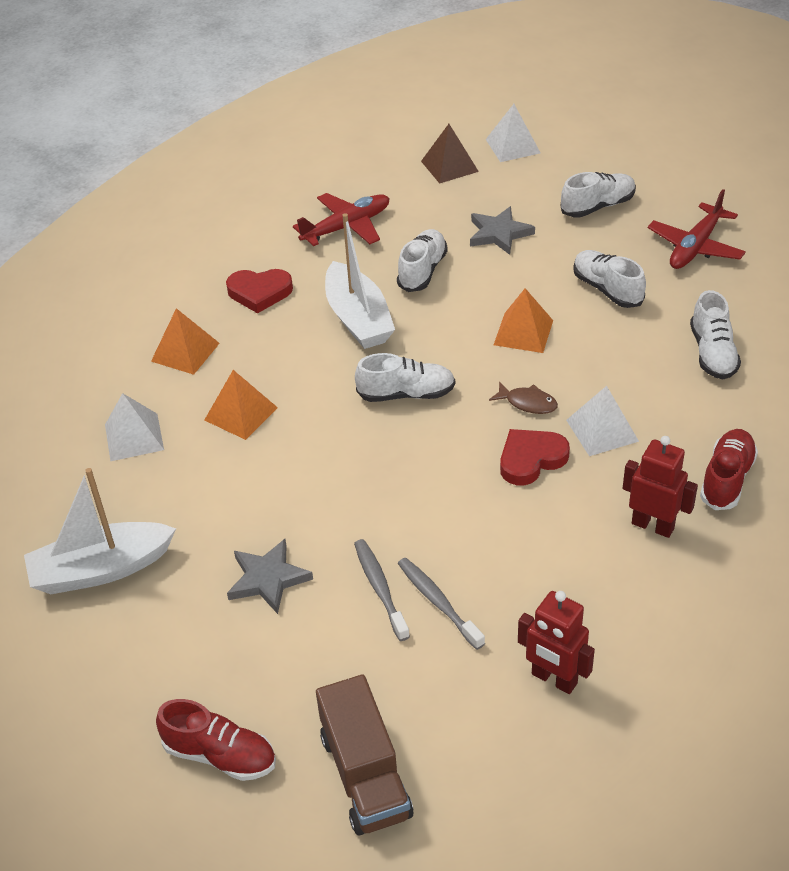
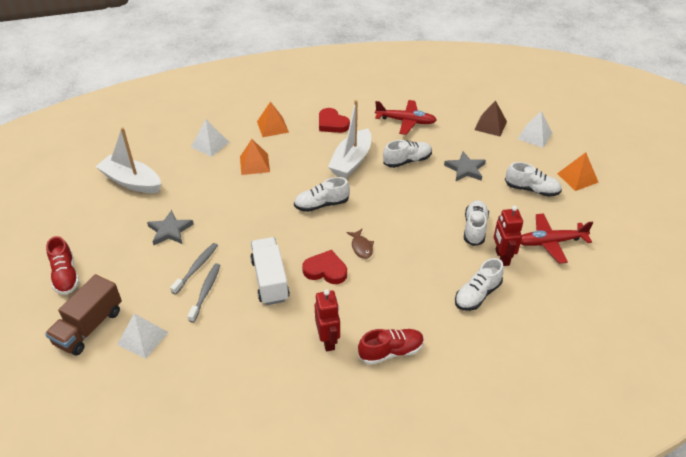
camera: 45 degrees right, 0 degrees up
(406, 394) = (321, 204): white shoe -> white shoe turned 120 degrees clockwise
(489, 523) = (270, 280): none -> white truck
(523, 332) = (407, 217): orange pyramid -> orange pyramid (577, 178)
(554, 679) = (195, 359): red robot -> red robot (502, 257)
(602, 430) = (373, 284): white pyramid -> white pyramid (143, 338)

